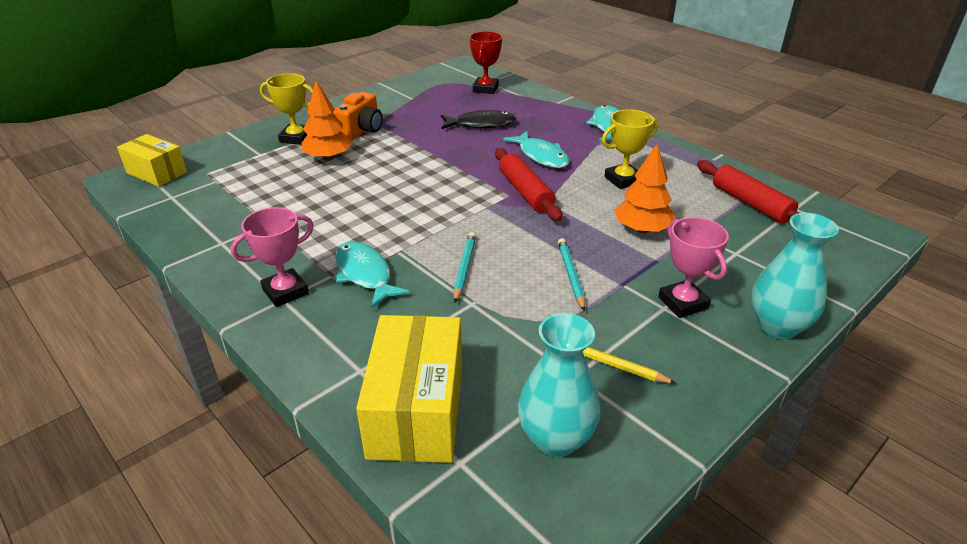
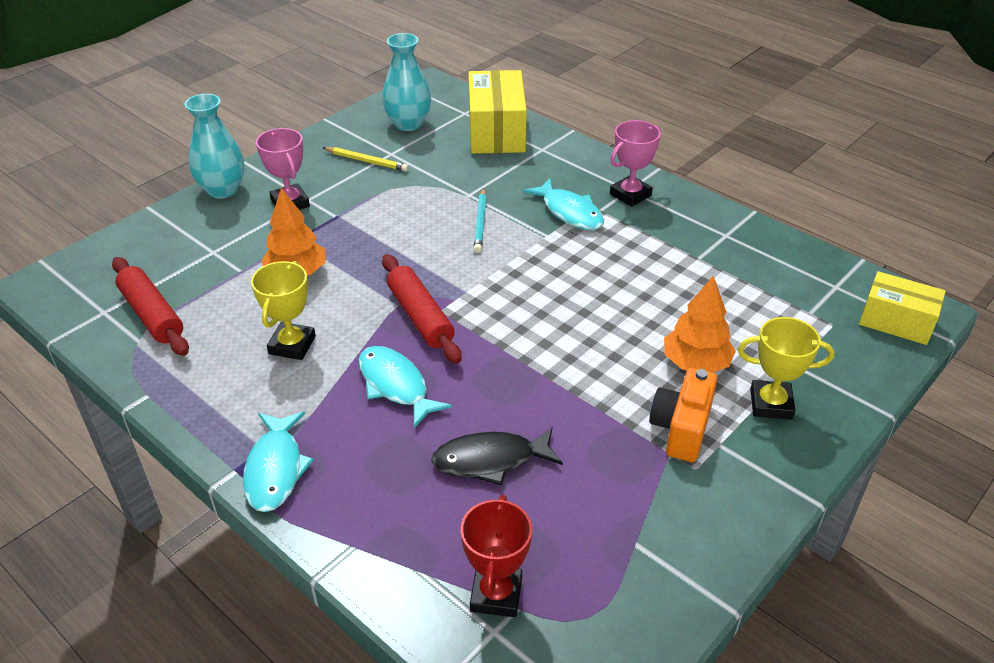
camera: 175 degrees right, 5 degrees up
(570, 275) = (382, 221): turquoise pencil -> none
(623, 180) = (292, 345): yellow trophy -> yellow trophy turned 45 degrees counterclockwise

